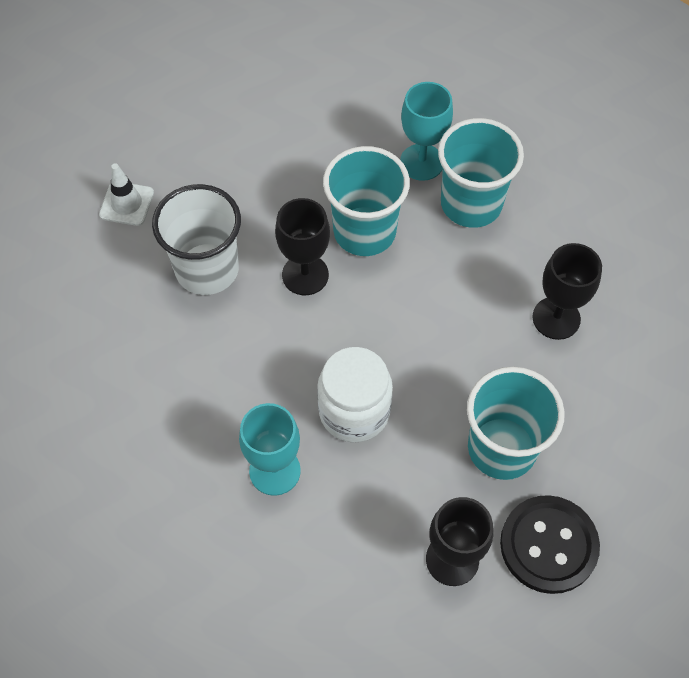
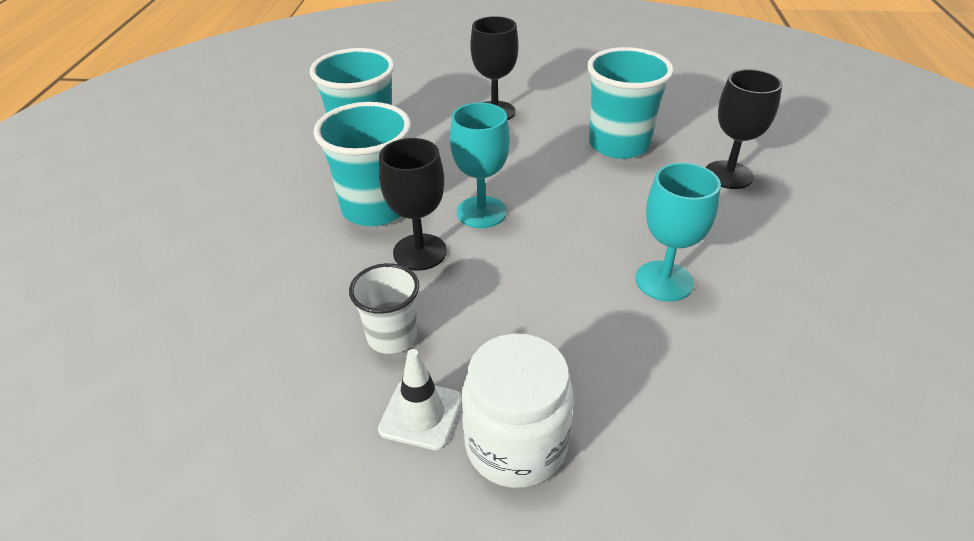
camera: 85 degrees left, 20 degrees down
(126, 203) = (252, 429): white traffic cone -> white traffic cone (421, 414)
(207, 269) = (392, 336): white cup -> white cup, size x0.60
(354, 411) = (589, 223): white jar -> white jar (516, 445)
(421, 162) = (303, 169): turquoise goblet -> turquoise goblet (481, 212)
(548, 545) = (701, 130): black button -> none

